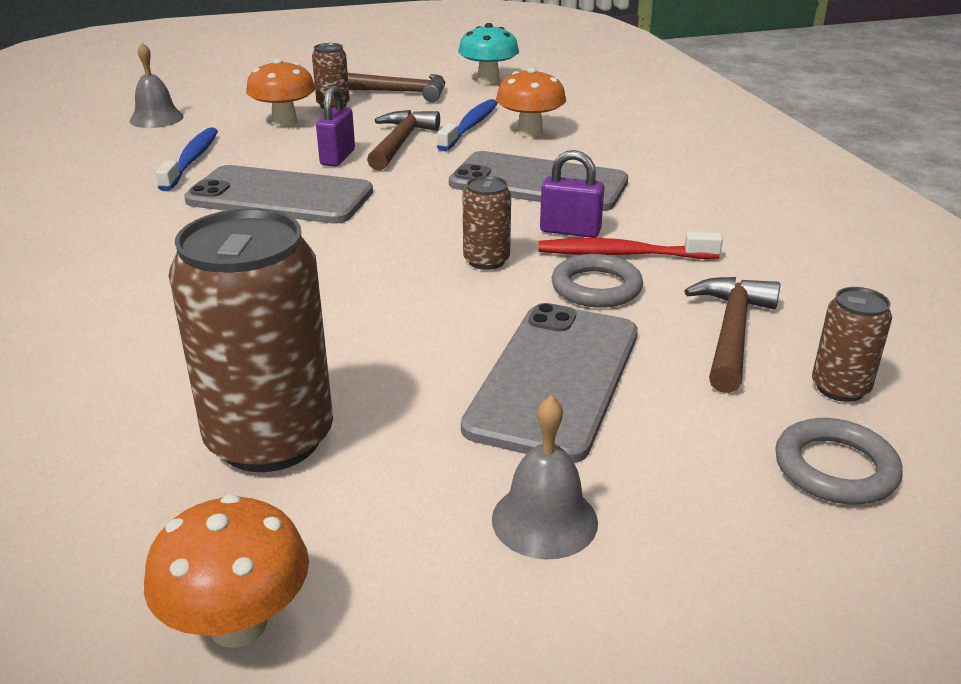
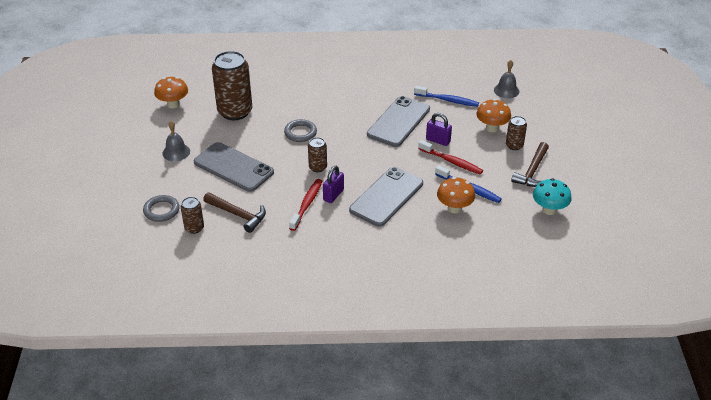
camera: 105 degrees right, 10 degrees up
(400, 143) = (451, 161): brown hammer -> red toothbrush
(596, 287) = (284, 190): grey ring -> grey ring (300, 133)

